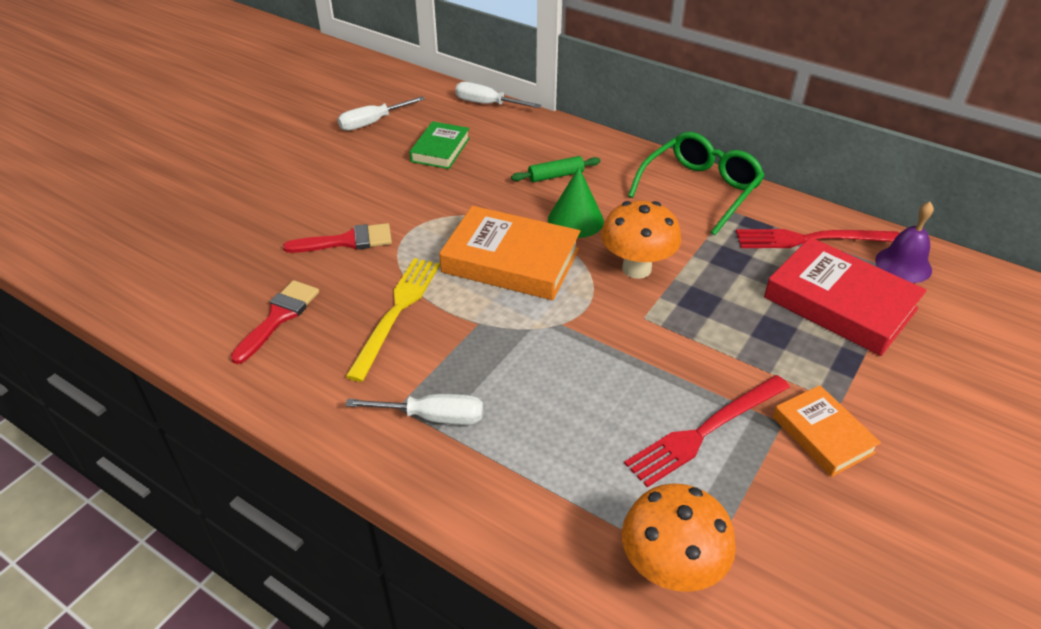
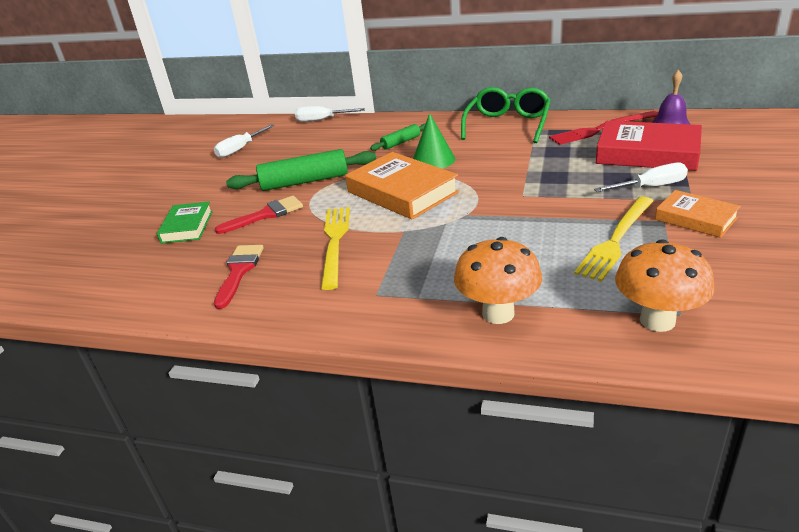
camera: 15 degrees left, 10 degrees down
(414, 203) = (304, 181): none -> green rolling pin
(432, 417) = (408, 292): white screwdriver -> white screwdriver (650, 187)
(440, 150) = (304, 150): green book -> green book (187, 227)
(511, 261) = (402, 192): orange book -> orange book turned 45 degrees clockwise
(636, 268) = (497, 172): orange mushroom -> orange mushroom (498, 313)
(705, 431) = (616, 240): red fork -> yellow fork

